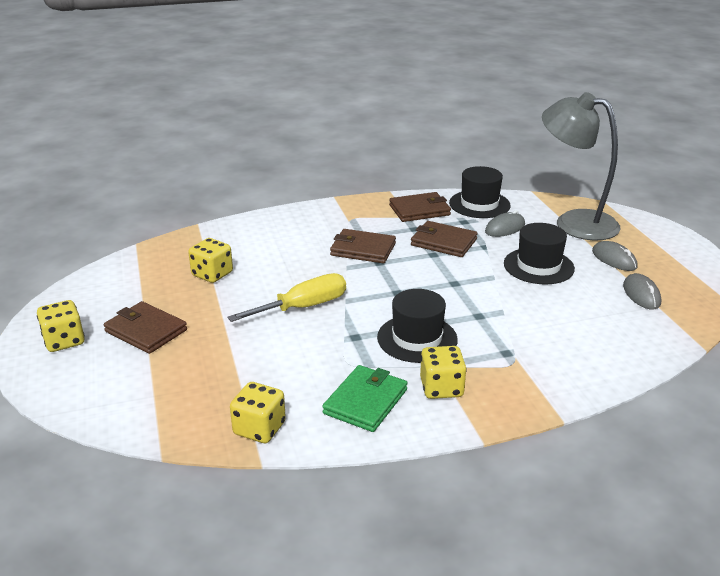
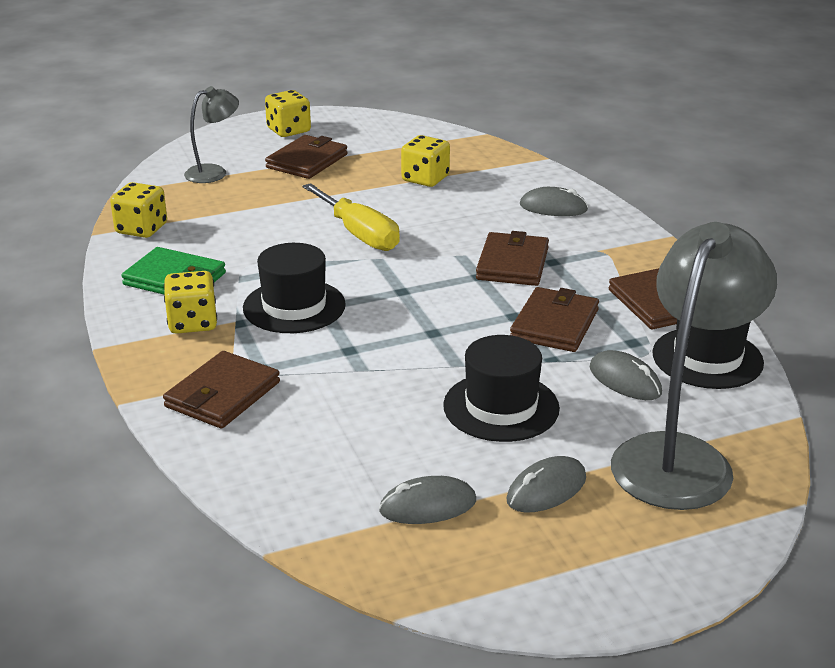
camera: 85 degrees right, 0 degrees up
(144, 386) = (214, 172): none -> grey lamp
(282, 229) = (553, 208): none -> grey mouse
(543, 370) = (222, 395): none -> brown wallet

